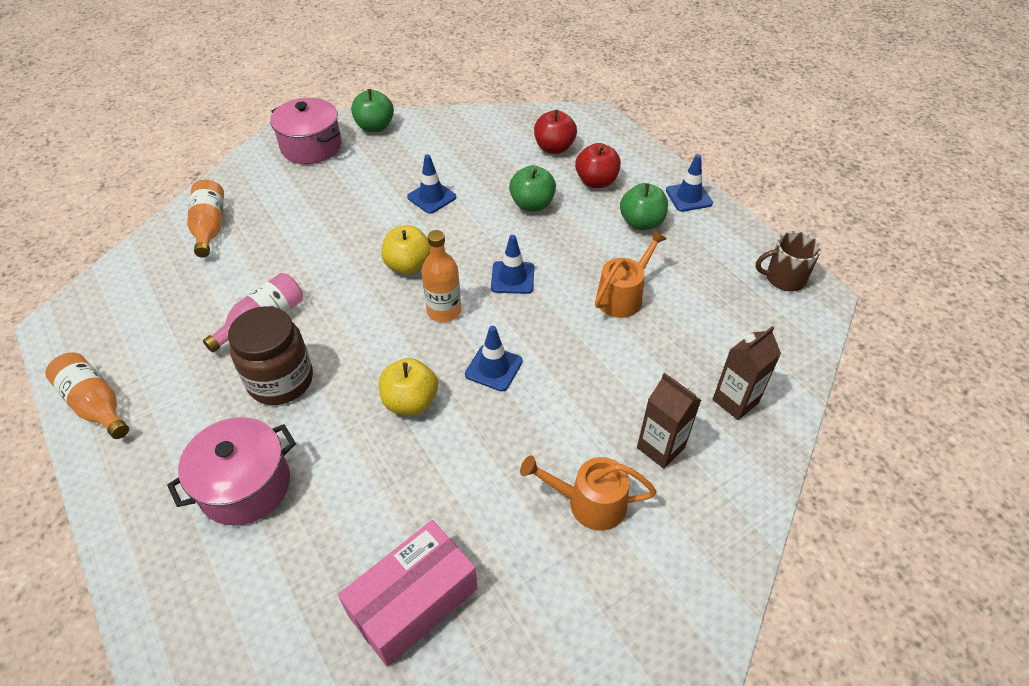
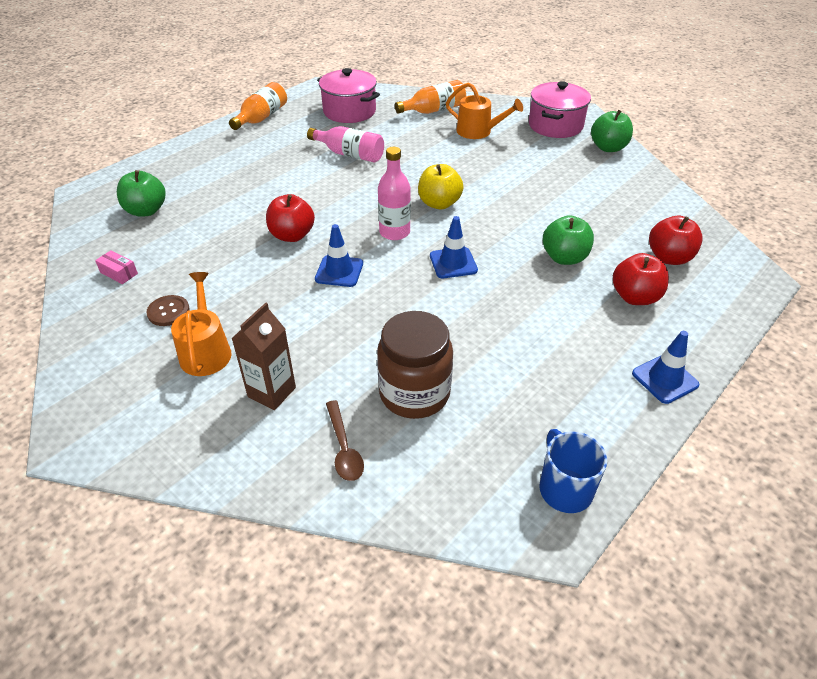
camera: 75 degrees right, 5 degrees down
(245, 485) = (207, 184): pink pot -> pink pot (349, 111)
(280, 380) = (297, 175): brown jar -> brown jar (414, 393)
(410, 402) = (292, 235): yellow apple -> red apple
(413, 601) = (119, 273): pink box -> pink box, size x0.40
(431, 197) = (533, 197): blue traffic cone -> none
(444, 311) = (394, 232): orange bottle -> pink bottle
(512, 540) = (168, 312): none -> brown button
(623, 296) = (463, 341): orange watering can -> orange watering can (478, 131)
(641, 223) = (588, 342): green apple -> green apple (146, 211)
(735, 401) = (344, 448): brown carton -> brown spoon
(784, 278) = (565, 489): brown mug -> blue mug

